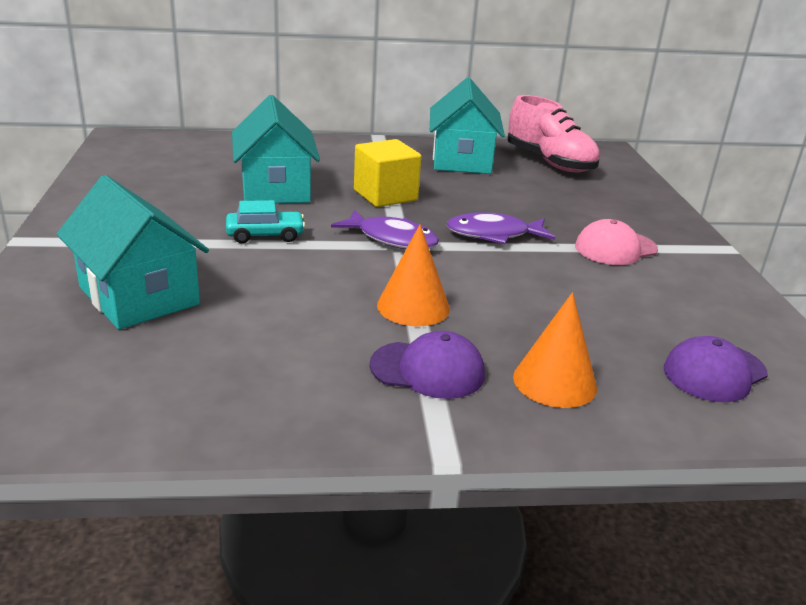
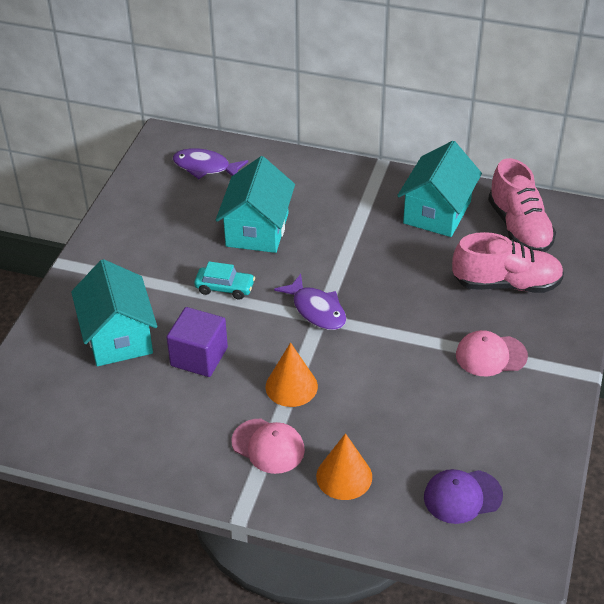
camera: 25 degrees right, 15 degrees up
(269, 298) = (199, 357): none -> purple cube
(385, 195) = (341, 253): yellow cube -> none
(427, 370) = (268, 446): purple cap -> pink cap
(493, 234) = (400, 319): purple fish -> purple fish (205, 167)
(576, 197) = (506, 284): none -> pink shoe

